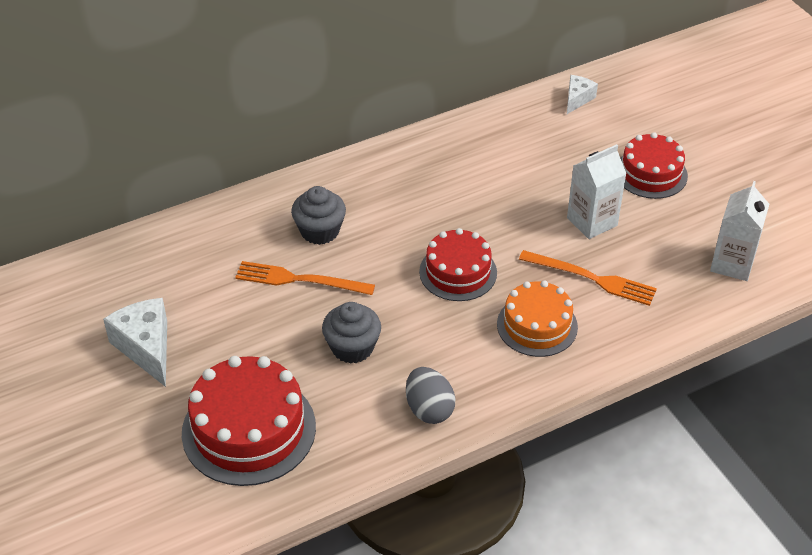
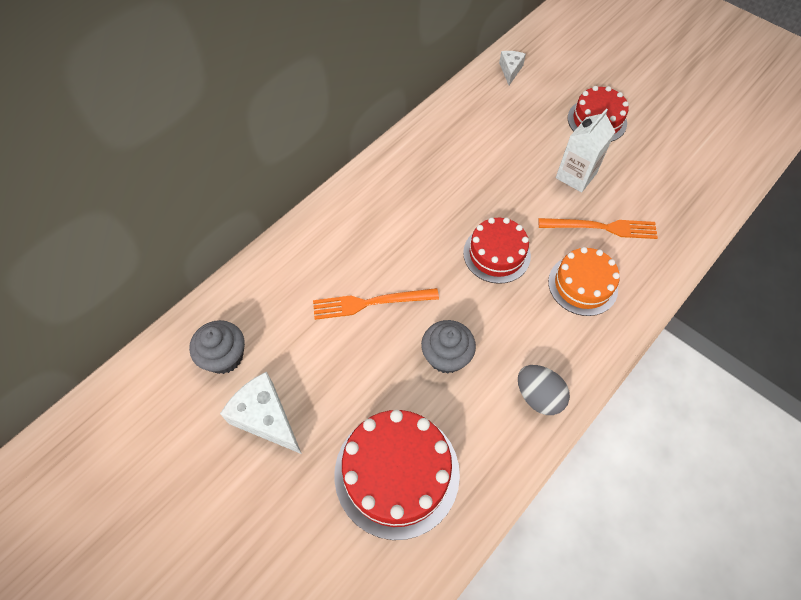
camera: 20 degrees left, 15 degrees up
(320, 231) = (365, 249): grey cupcake -> grey cupcake (224, 356)
(732, 264) = (696, 182): white carton -> none

